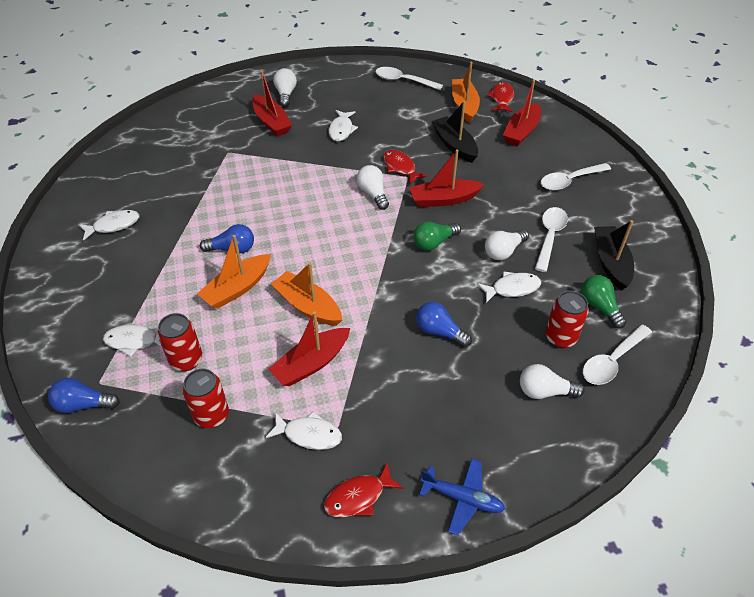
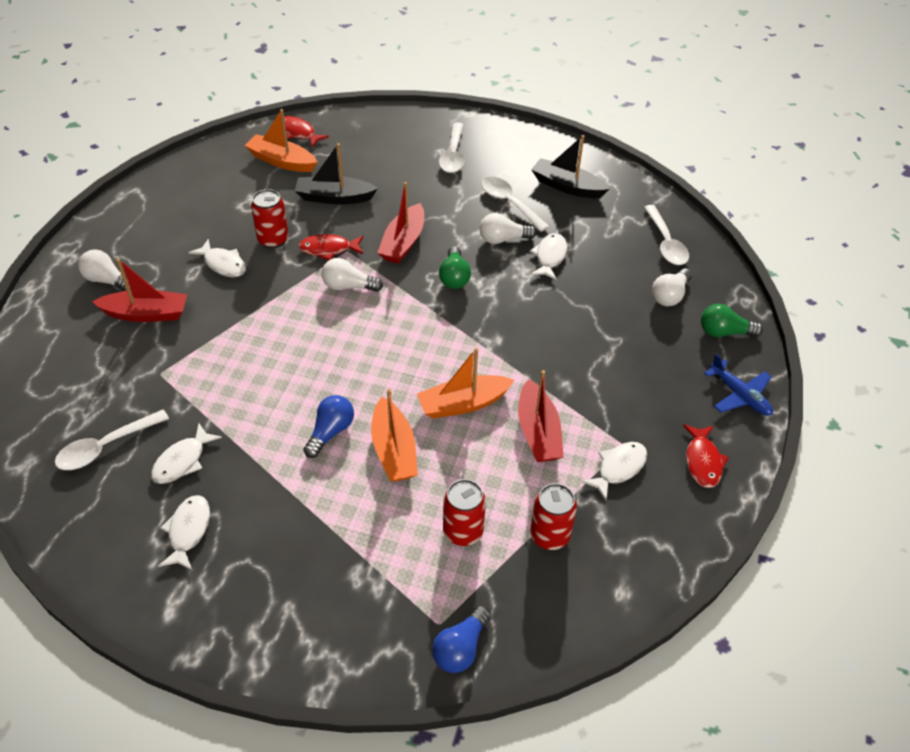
camera: 60 degrees left, 0 degrees up
(135, 341) = (402, 570): white fish -> white fish (182, 461)
(403, 81) = (193, 182): white spoon -> white spoon (105, 447)
(439, 332) = (564, 326): blue light bulb -> none
(463, 498) = (740, 395): blue plane -> blue plane turned 90 degrees clockwise
(504, 251) = (503, 239): white light bulb -> white light bulb turned 90 degrees clockwise
(521, 131) = (360, 147): red boat -> none
(560, 337) = (623, 257): red can -> red can (273, 240)
(599, 307) = (608, 219): green light bulb -> green light bulb (724, 332)

